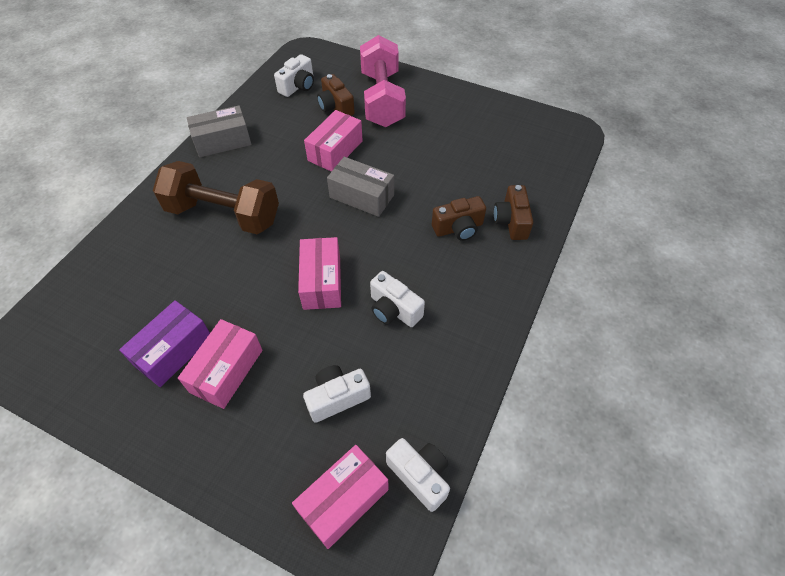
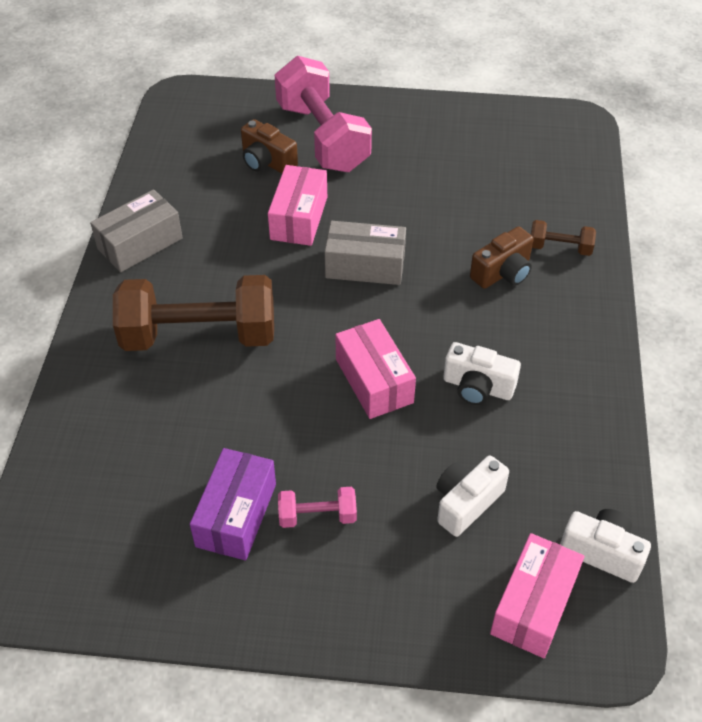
camera: 20 degrees left, 5 degrees down
(226, 371) = (317, 516): pink box -> pink dumbbell
(298, 86) = (200, 146): white camera -> none
(511, 221) = (560, 248): brown camera -> brown dumbbell

